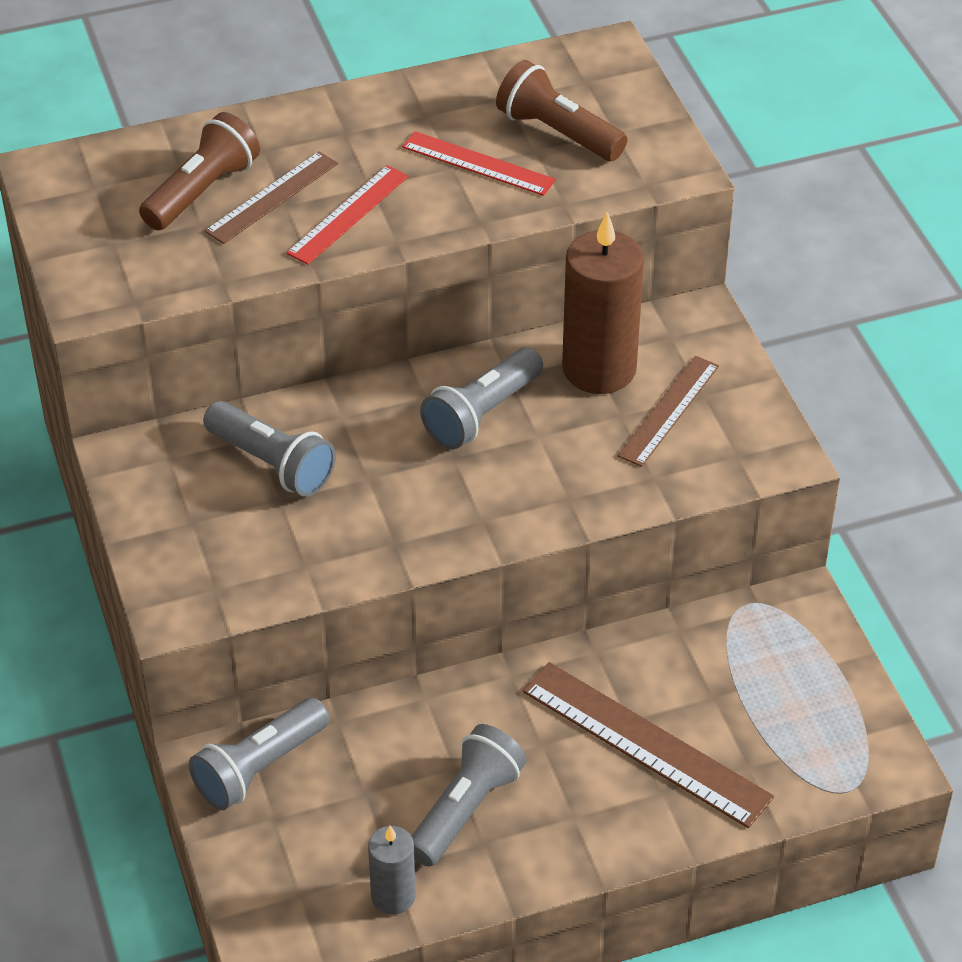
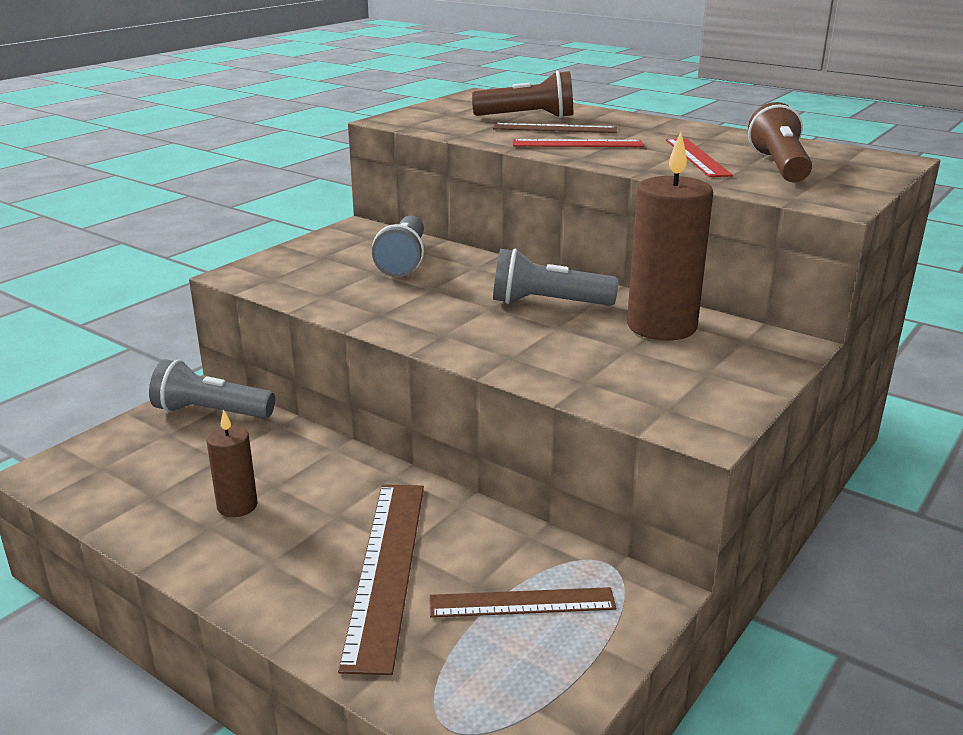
camera: 55 degrees right, 20 degrees down
(393, 896) = (123, 506): grey candle -> none
(465, 809) = (237, 506): grey flashlight -> brown candle
(668, 410) = (667, 364): brown ruler -> brown ruler (522, 603)

